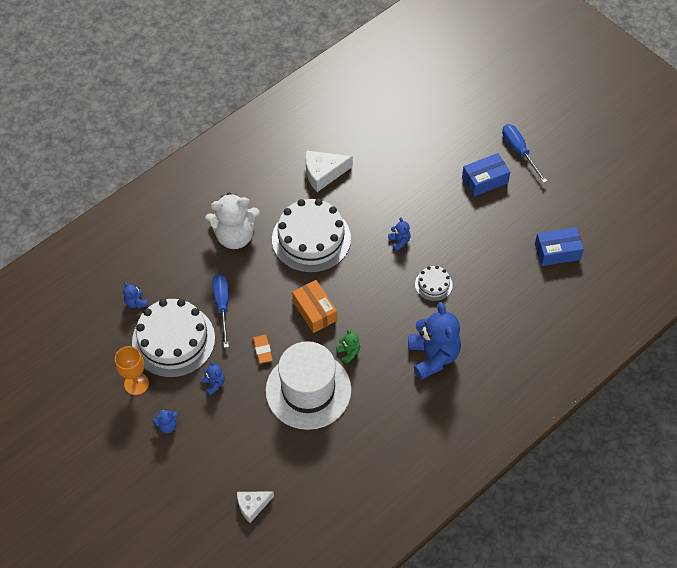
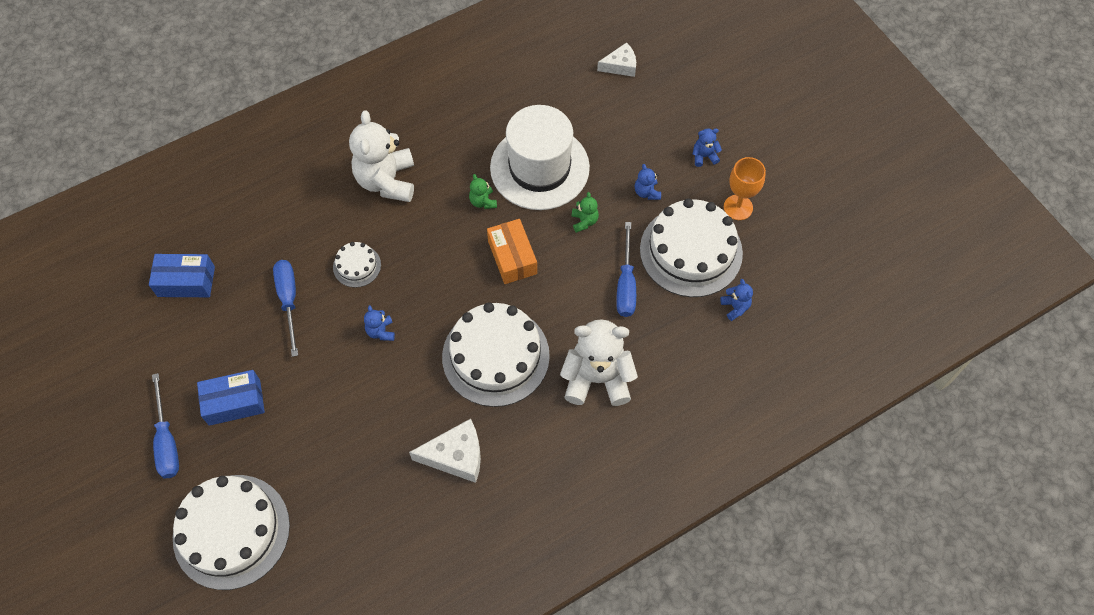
camera: 170 degrees left, 5 degrees up
(262, 350) = (584, 221): orange eraser -> green teddy bear
(433, 356) = (387, 181): blue teddy bear -> white teddy bear
(454, 111) = (231, 531): none -> white cake
(475, 251) = (289, 300): none -> blue screwdriver

